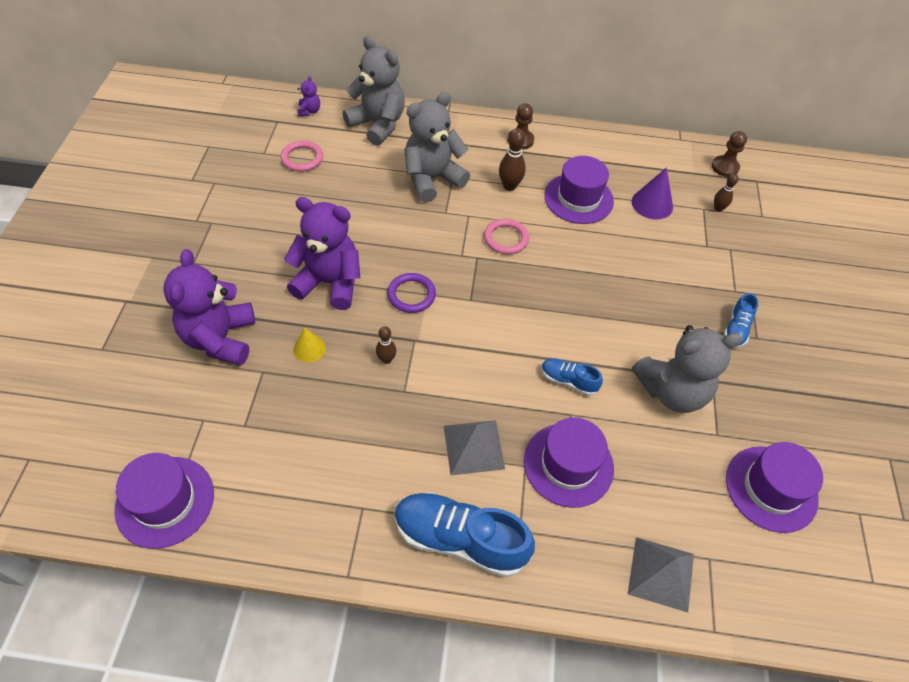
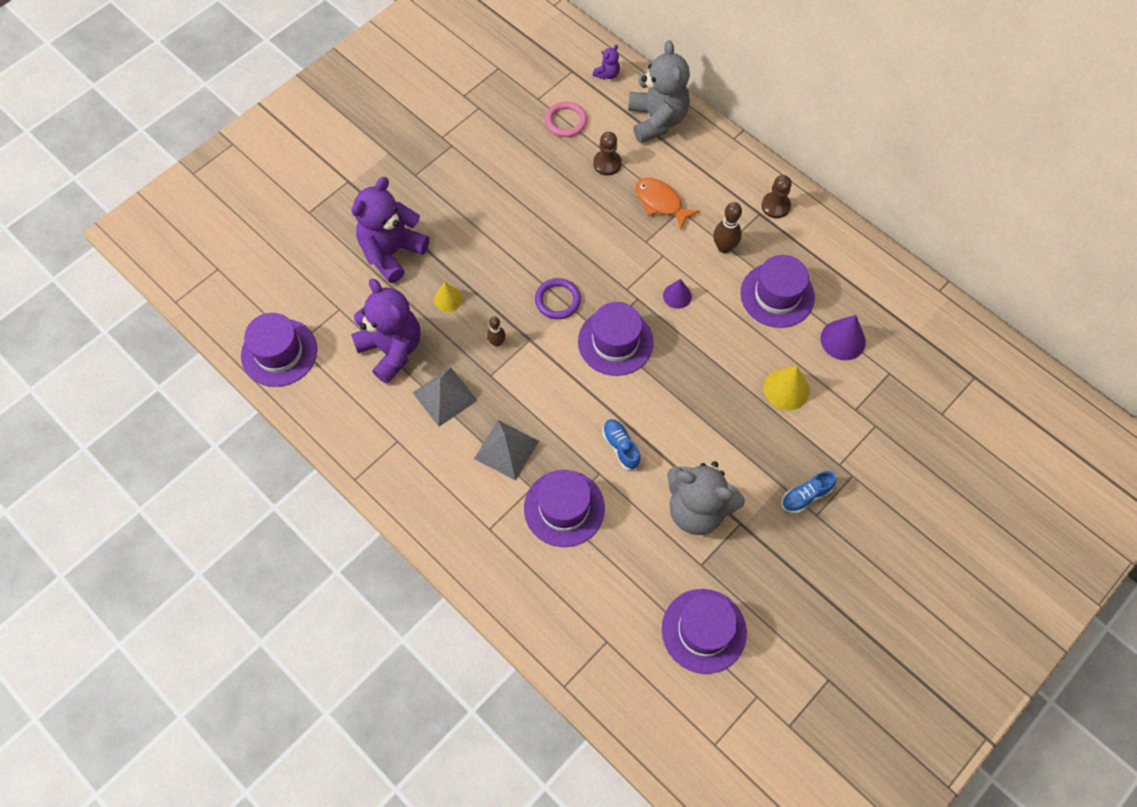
camera: 40 degrees right, 10 degrees up
(329, 283) = (502, 252): purple teddy bear -> purple teddy bear (392, 349)
(432, 179) = (660, 202): grey teddy bear -> orange fish
(460, 539) = (444, 506): blue shoe -> none
(488, 300) = (615, 342): none -> purple hat
(506, 238) = (677, 296): pink ring -> purple cone
(648, 260) = (786, 389): none -> yellow cone
(661, 573) = (562, 625): grey pyramid -> grey pyramid (444, 396)
(718, 208) = (904, 381): brown bowling pin -> none
(725, 167) = (955, 345): brown pawn -> brown pawn (607, 163)

